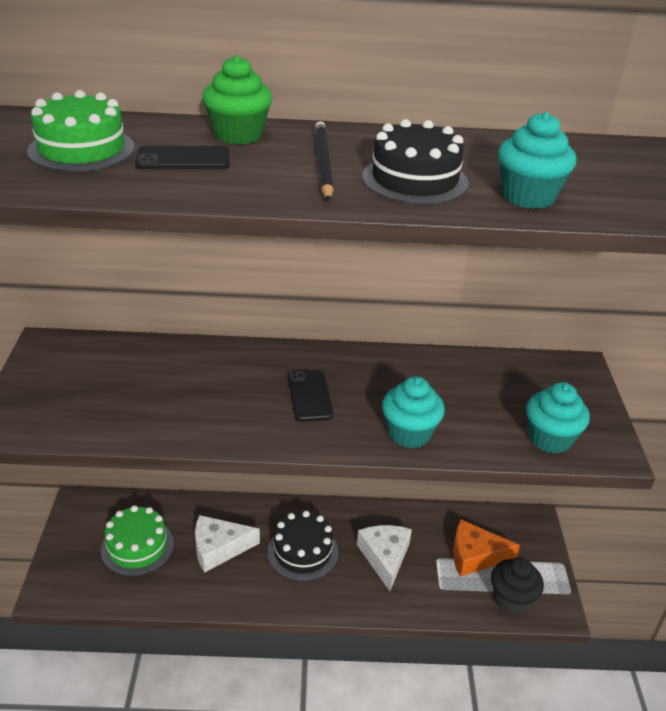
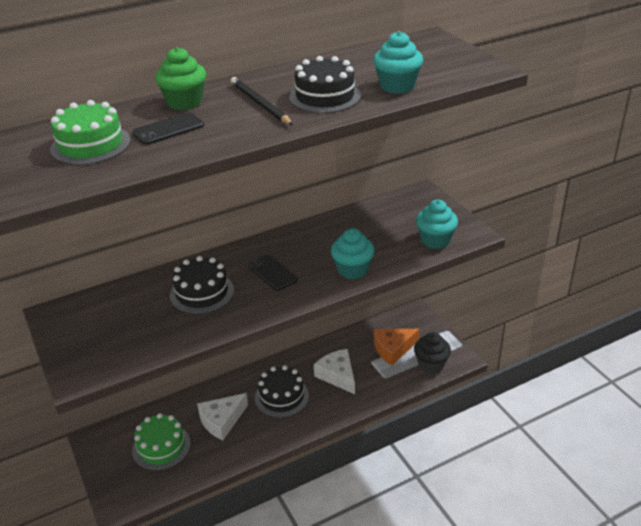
camera: 25 degrees left, 0 degrees up
(212, 386) = (202, 293): none -> black cake

